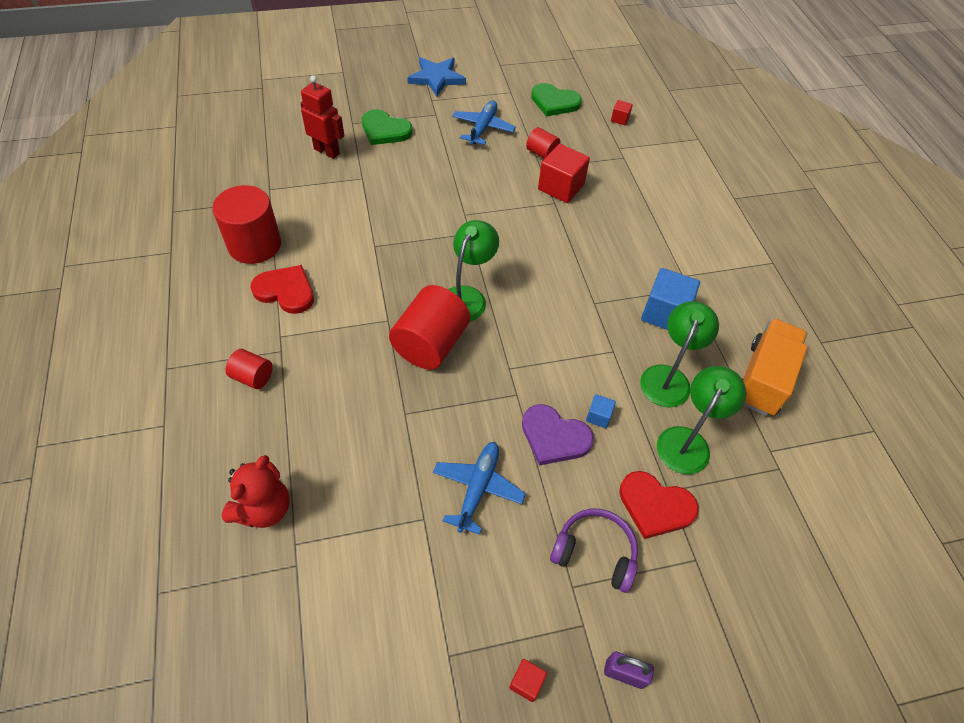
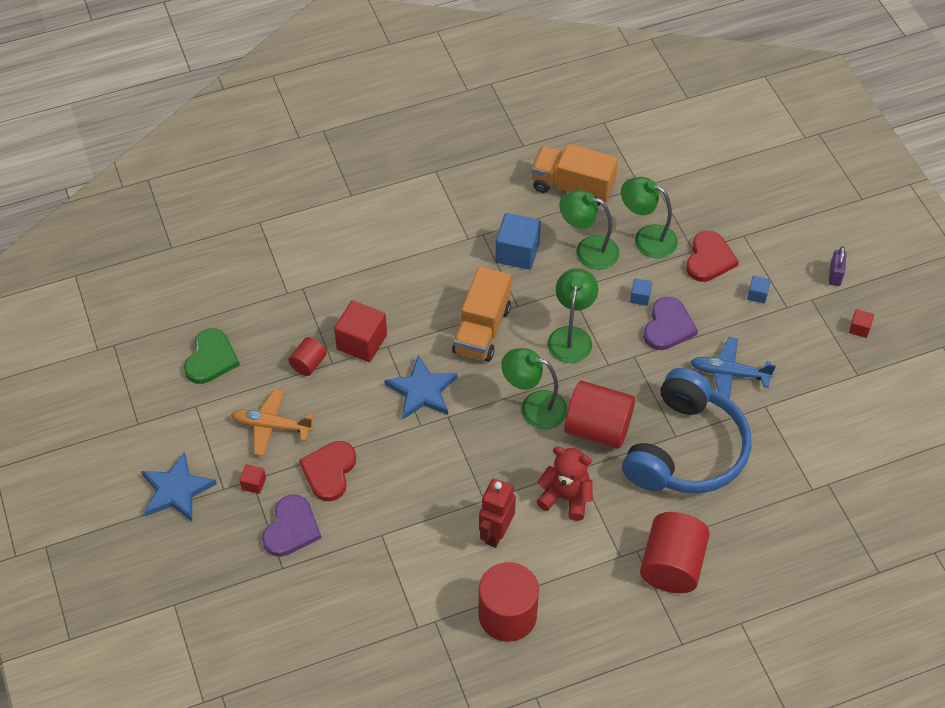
camera: 95 degrees left, 0 degrees up
(253, 377) = (671, 565): red cylinder -> red cylinder, size x1.94
(264, 508) = (791, 519): red teddy bear -> red teddy bear (566, 497)
(286, 291) = (564, 566): red heart -> red heart (329, 471)
(327, 151) = (341, 582): red robot -> red robot (496, 533)
(384, 420) = (686, 450): none -> blue headphones
(385, 130) = (291, 528): green heart -> purple heart
(483, 128) = (271, 426): blue plane -> orange plane
(501, 219) = (422, 391): none -> blue star
(550, 341) = (571, 336): none -> green lamp
(566, 270) = (482, 330): none -> orange truck
(595, 552) = (757, 295): purple headphones -> blue cube
(620, 119) = (235, 293): red cube -> red cube (254, 484)

